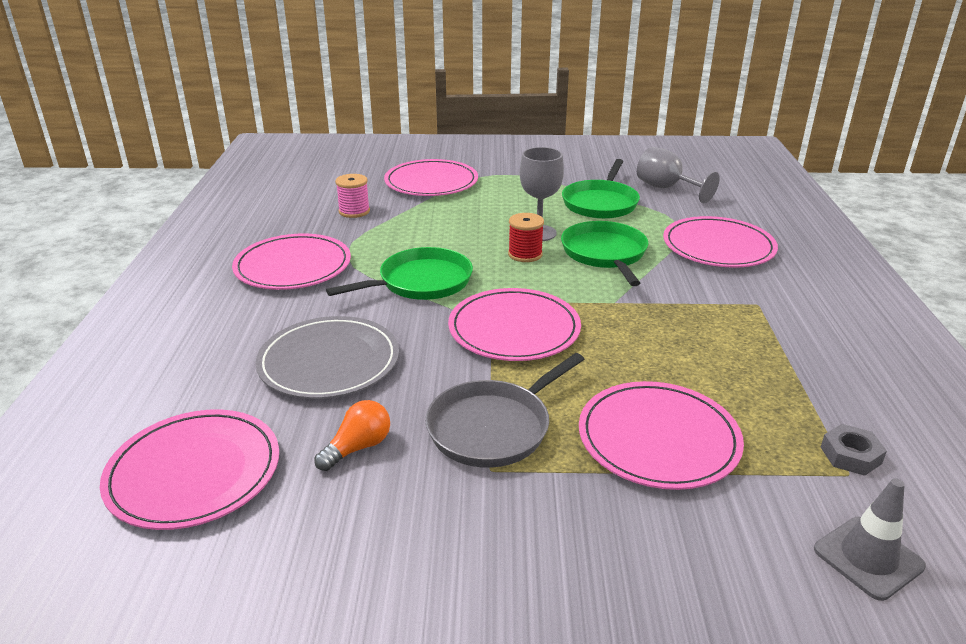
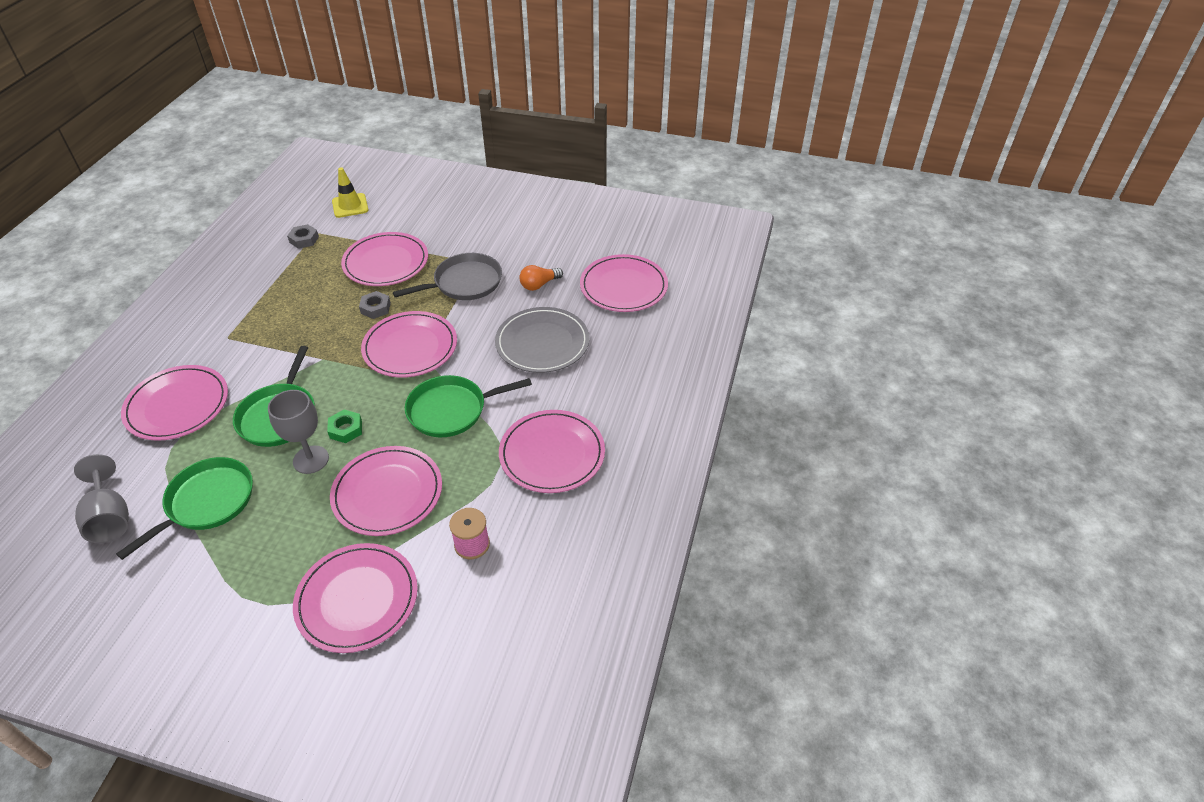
camera: 165 degrees left, 15 degrees up
(447, 225) = (387, 493): none -> pink plate
(525, 254) = (346, 429): red spool -> green nut
(604, 366) = (375, 308): none -> grey nut
(868, 558) = (350, 206): grey traffic cone -> yellow traffic cone

